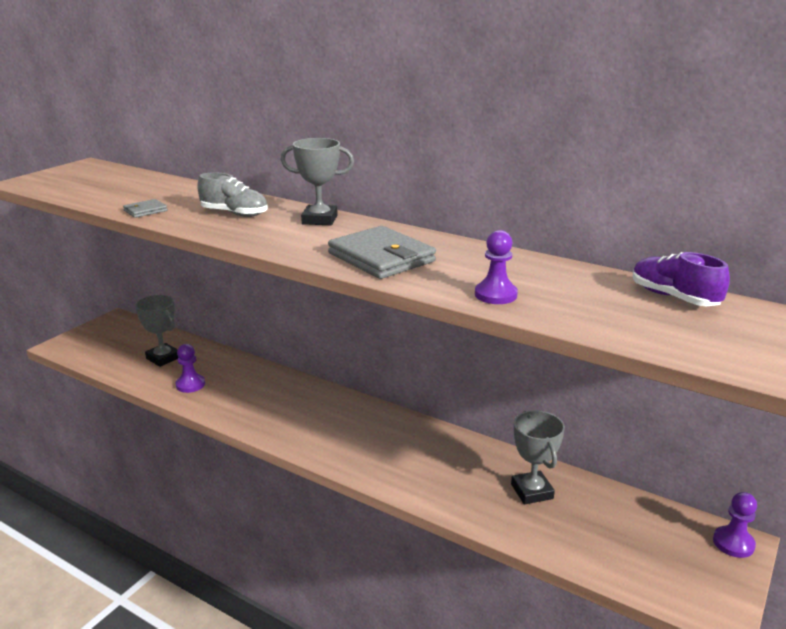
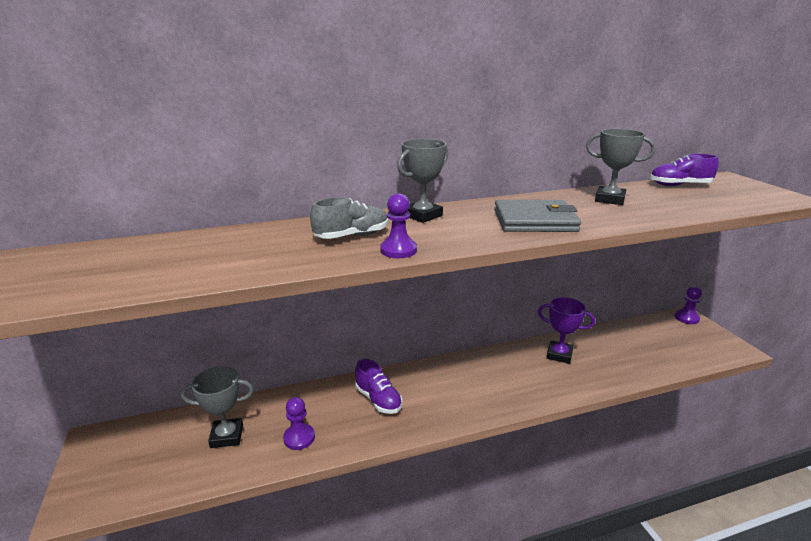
camera: 50 degrees left, 0 degrees up
(145, 211) = (265, 266): grey wallet -> none
(272, 396) = (378, 400): none -> purple shoe
(477, 465) = (559, 355): none -> purple trophy
(495, 295) = (639, 214): purple pawn -> purple pawn (398, 250)
(531, 491) = (601, 350): grey trophy -> grey trophy (609, 199)

